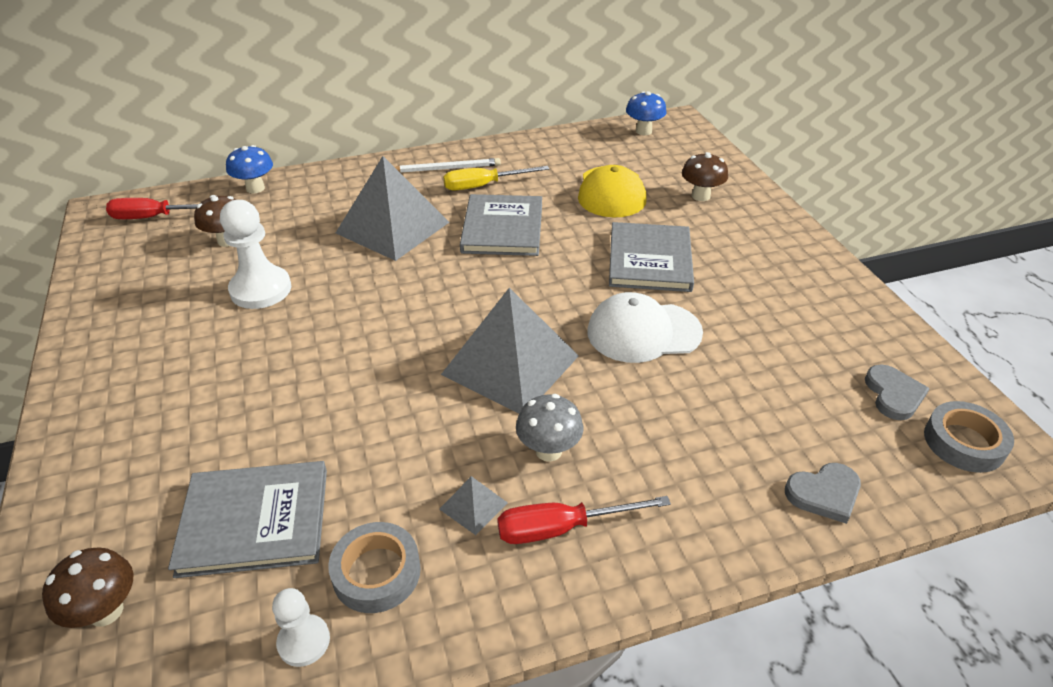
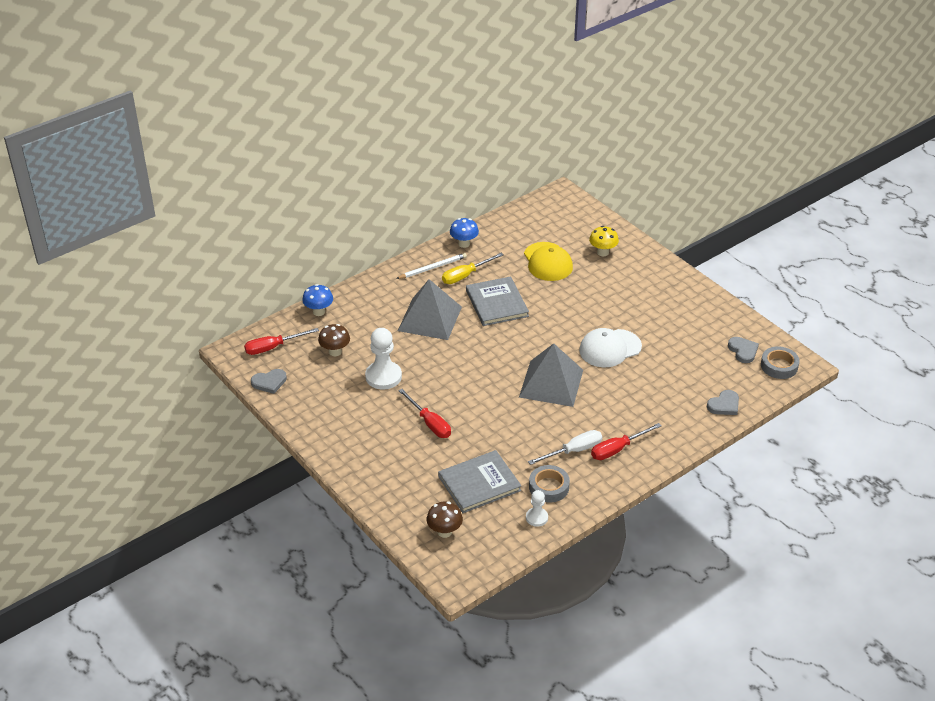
camera: 20 degrees left, 0 degrees up
(103, 259) = (269, 382): none -> grey heart
(265, 379) = (429, 423): none -> red screwdriver
(473, 505) = (573, 451): grey pyramid -> white screwdriver
(548, 450) = (594, 419): grey mushroom -> none
(643, 131) = (544, 207): blue mushroom -> blue mushroom (464, 244)
(649, 260) = (593, 304): grey book -> none
(701, 196) = (603, 252): brown mushroom -> yellow mushroom

